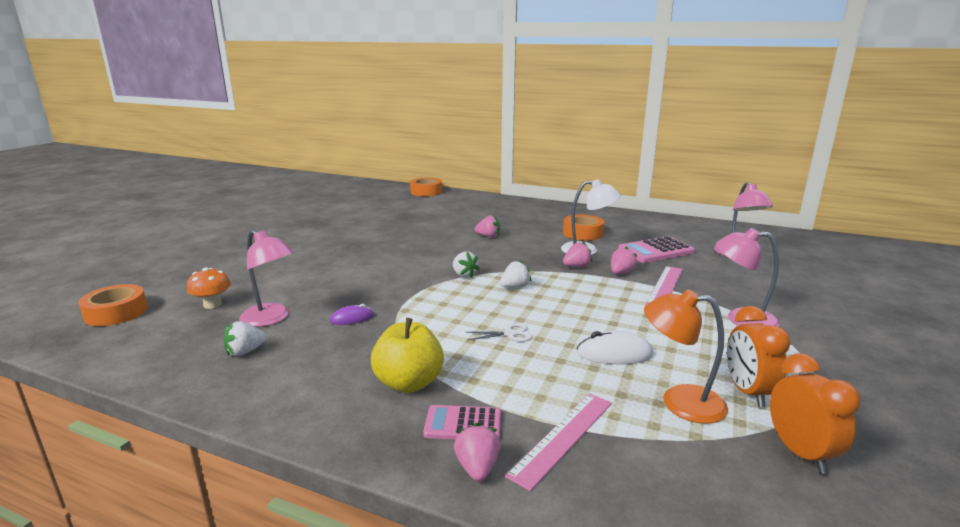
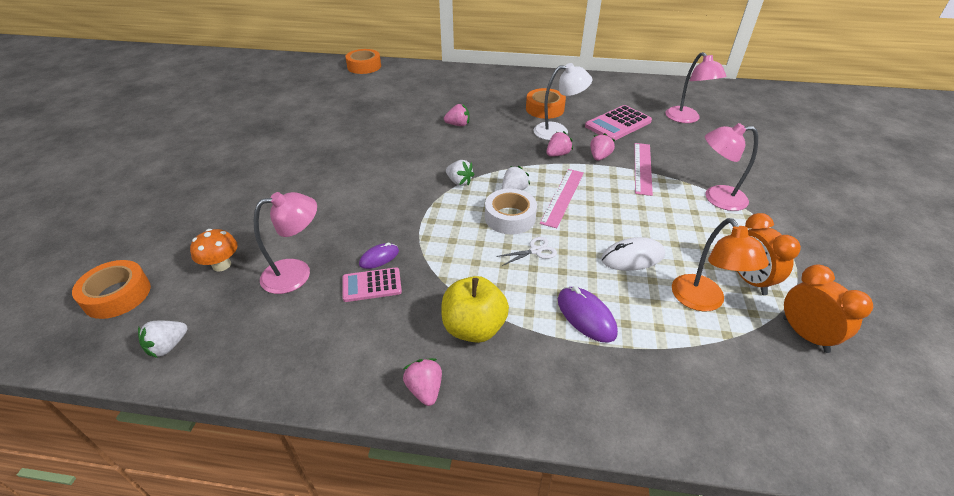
camera: 15 degrees left, 20 degrees up
(245, 351) = (295, 321): white strawberry -> white strawberry (168, 346)
(271, 319) = (296, 273): pink lamp -> pink lamp turned 45 degrees counterclockwise
(463, 424) = (543, 364): pink calculator -> pink calculator (372, 285)
(477, 468) = (576, 408): pink strawberry -> pink strawberry (425, 389)
(498, 306) = (510, 217): none -> white tape
(534, 393) = (586, 316): none -> purple mouse
(562, 437) = (629, 359): pink ruler -> pink ruler (562, 197)
(679, 402) = (703, 301): orange lamp -> orange lamp turned 105 degrees counterclockwise

